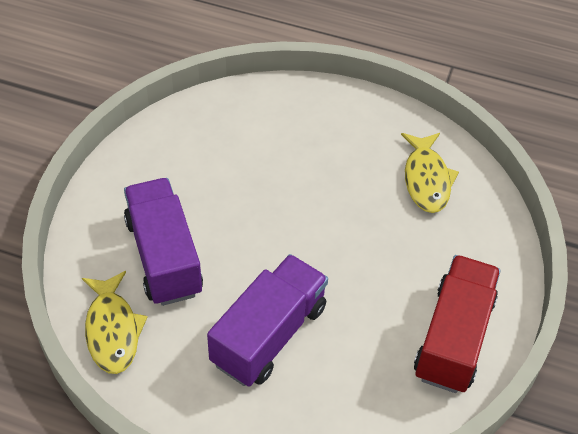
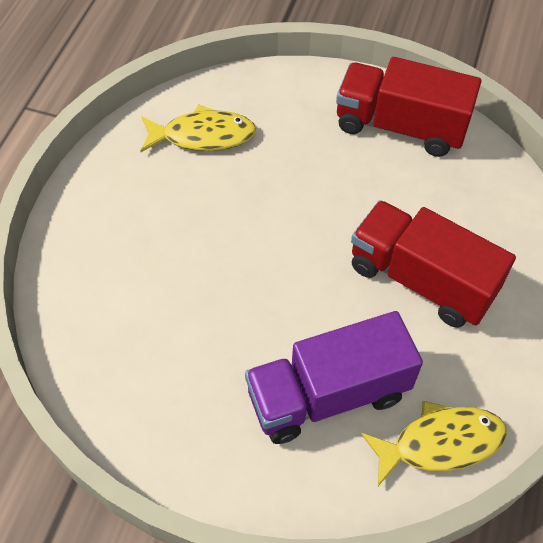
camera: 90 degrees left, 5 degrees up
(269, 335) = (421, 280): purple truck -> red truck

